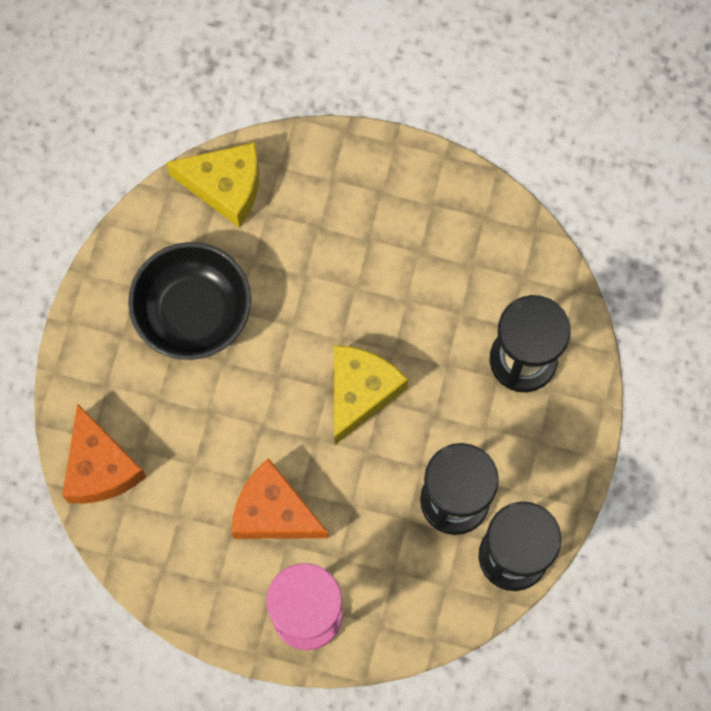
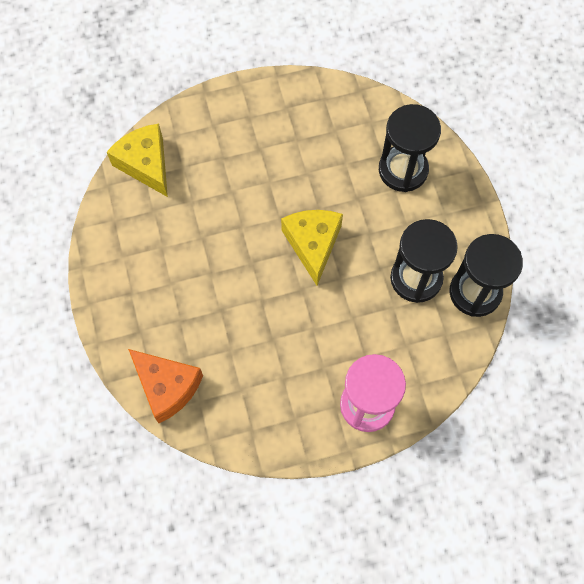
camera: 30 degrees left, 5 degrees down
(193, 312) = (171, 252): black bowl -> none
(226, 186) = (145, 164): yellow cheese -> yellow cheese turned 105 degrees counterclockwise
(273, 512) = (303, 351): orange cheese -> none

